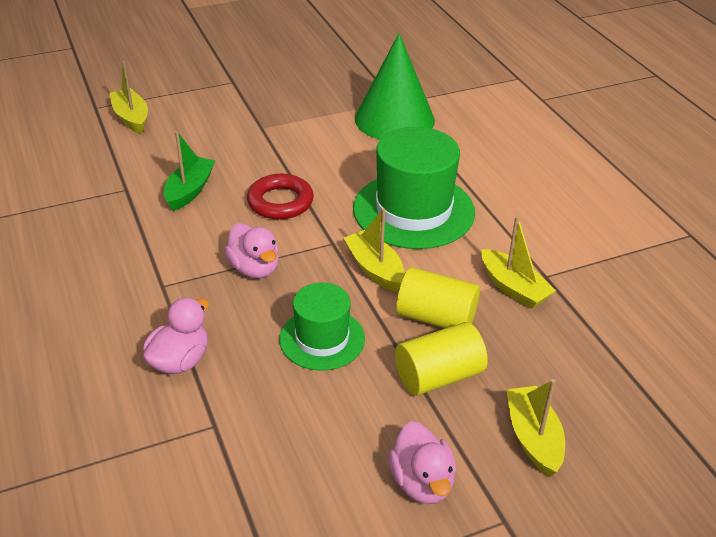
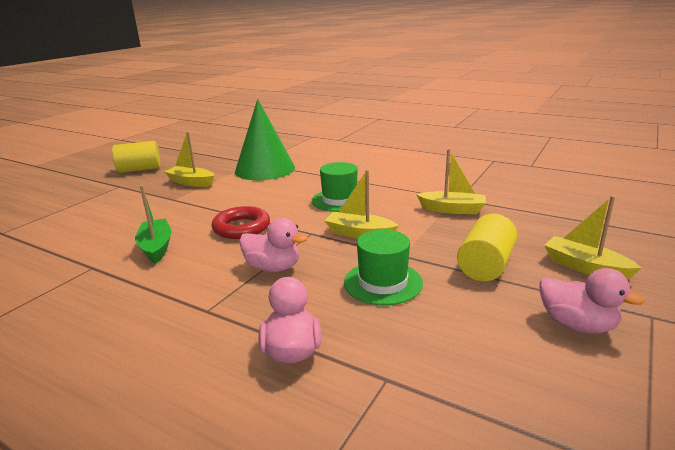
camera: 35 degrees left, 15 degrees down
(131, 118) = (47, 227): yellow boat -> yellow boat (191, 182)
(413, 210) = (339, 200): green hat -> green hat, size x0.59
(436, 318) = (435, 240): yellow cylinder -> yellow cylinder (139, 169)

